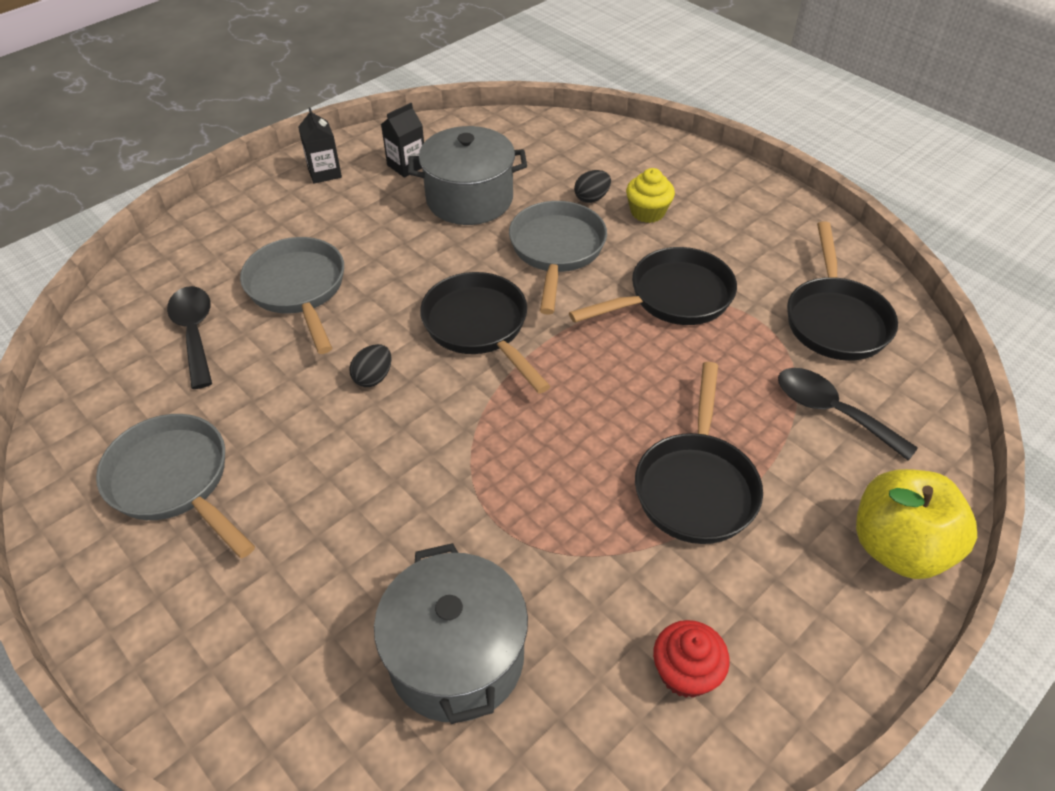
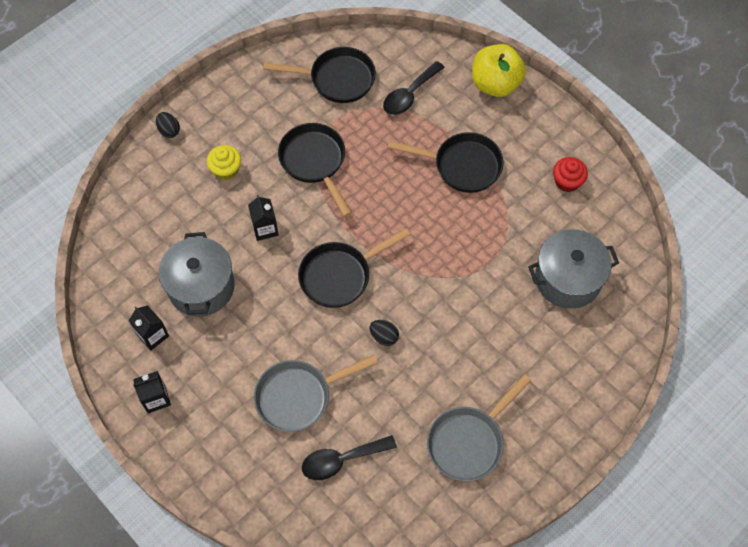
camera: 90 degrees left, 15 degrees up
(556, 251) = (265, 229): grey pan -> black carton
(591, 198) = (207, 204): black egg -> black egg (169, 130)

